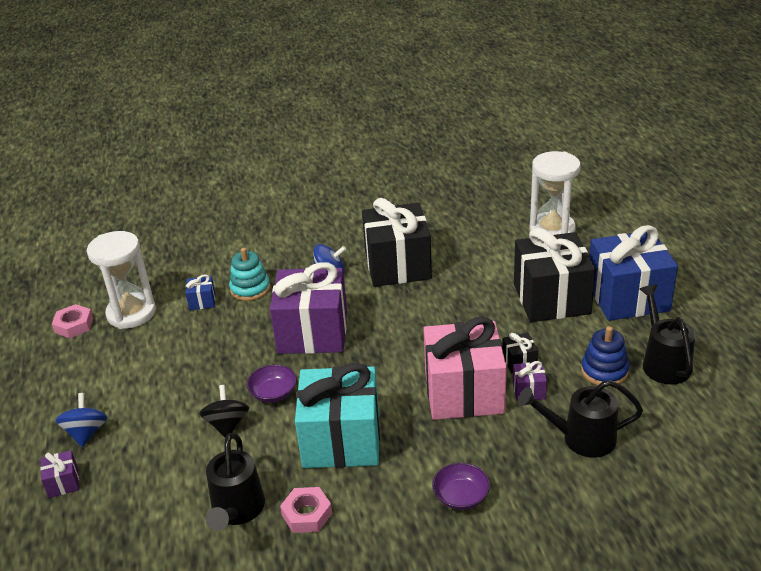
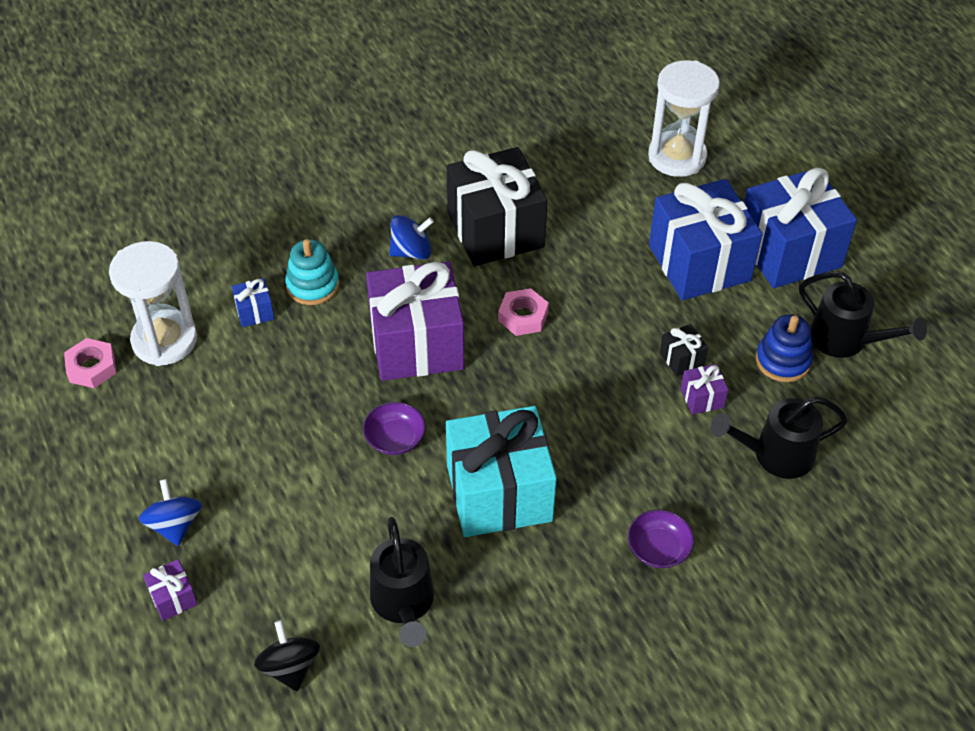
camera: 15 degrees left, 15 degrees up
(227, 425) = (352, 490): black spinning top -> black spinning top (290, 667)
(307, 514) = (488, 596): pink nut -> pink nut (523, 316)
(464, 392) = (627, 410): pink gift -> none
(551, 299) = (699, 263): black gift -> blue gift
(663, 362) = (846, 340): black watering can -> black watering can turned 150 degrees clockwise

